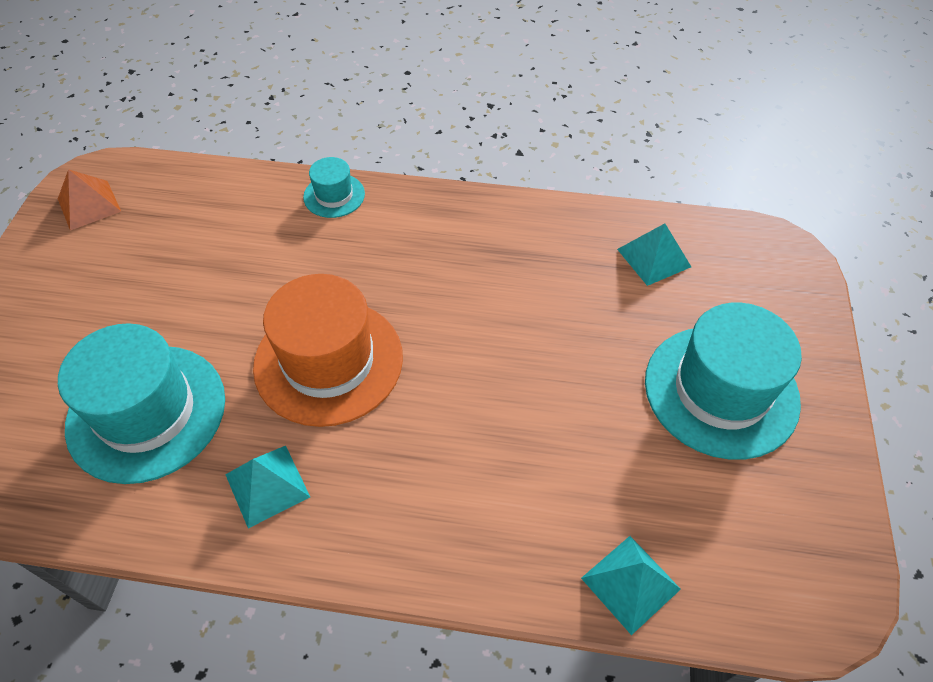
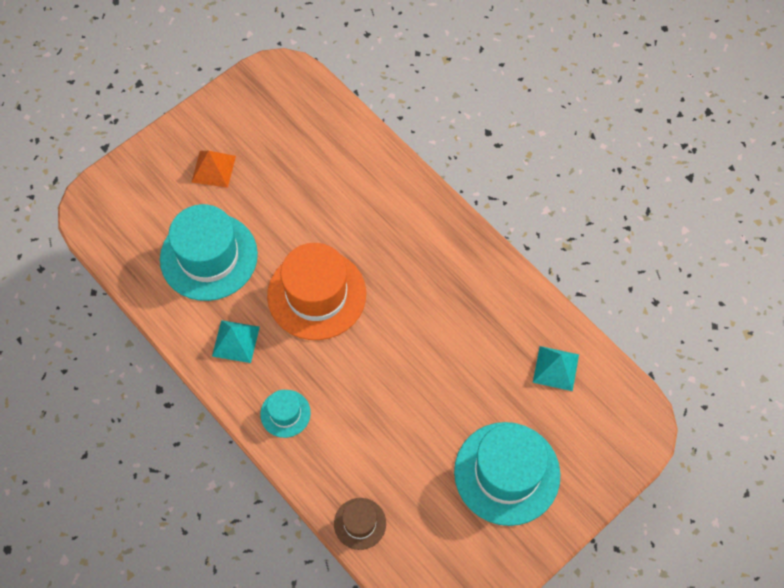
camera: 40 degrees right, 10 degrees up
(89, 205) = (266, 93): orange pyramid -> orange pyramid (213, 169)
(334, 195) = (406, 185): turquoise hat -> turquoise hat (285, 413)
(630, 583) = (360, 523): turquoise pyramid -> brown hat

